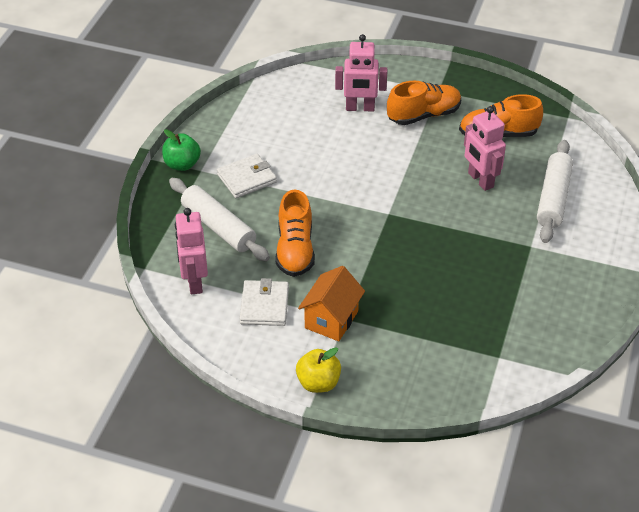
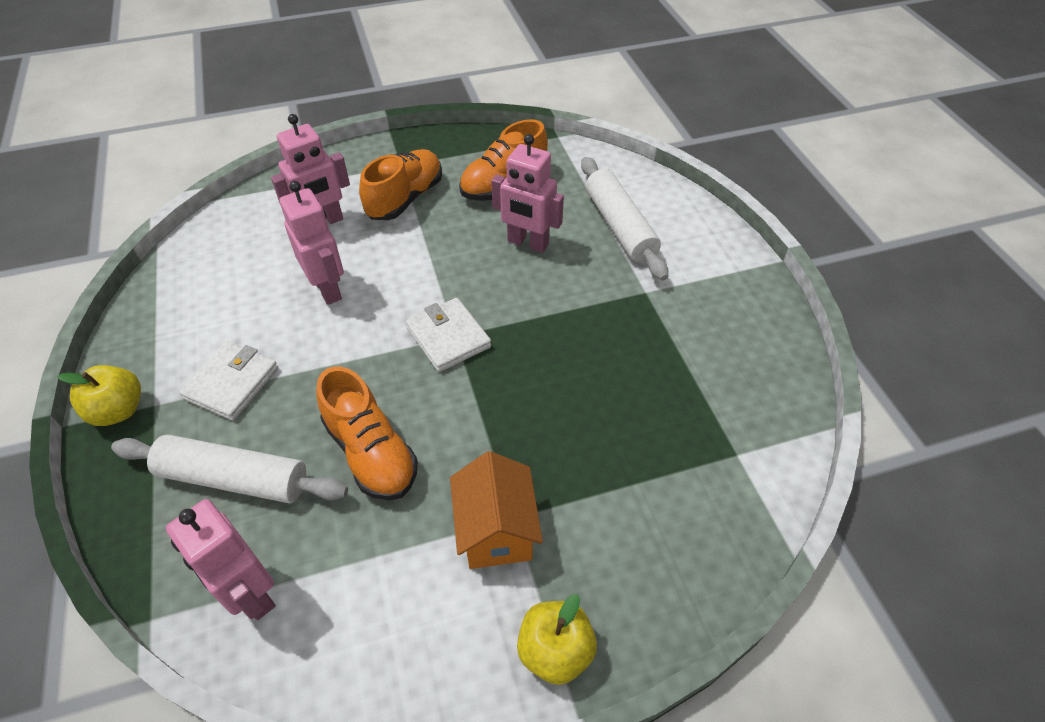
camera: 35 degrees left, 5 degrees up
(182, 164) = (118, 410): green apple -> yellow apple
(264, 305) = (386, 568): white wallet -> white wallet (448, 337)
(334, 151) = (328, 289): none -> pink robot

